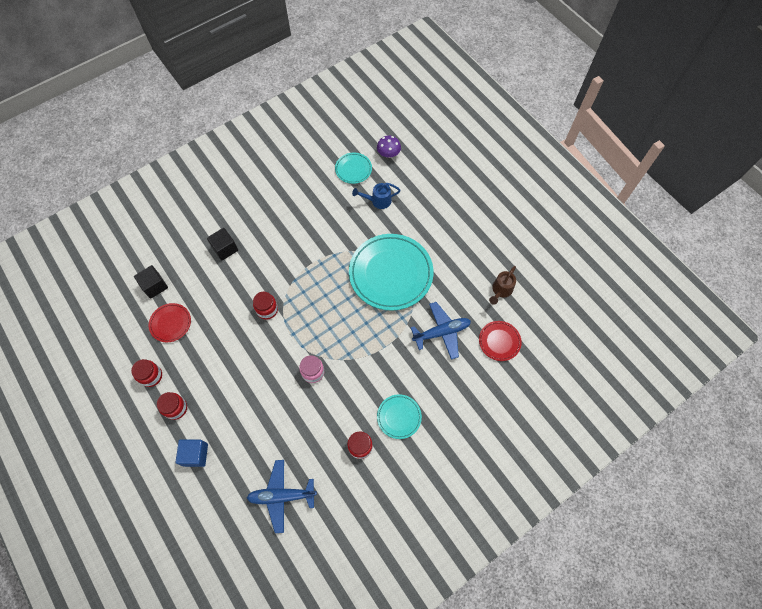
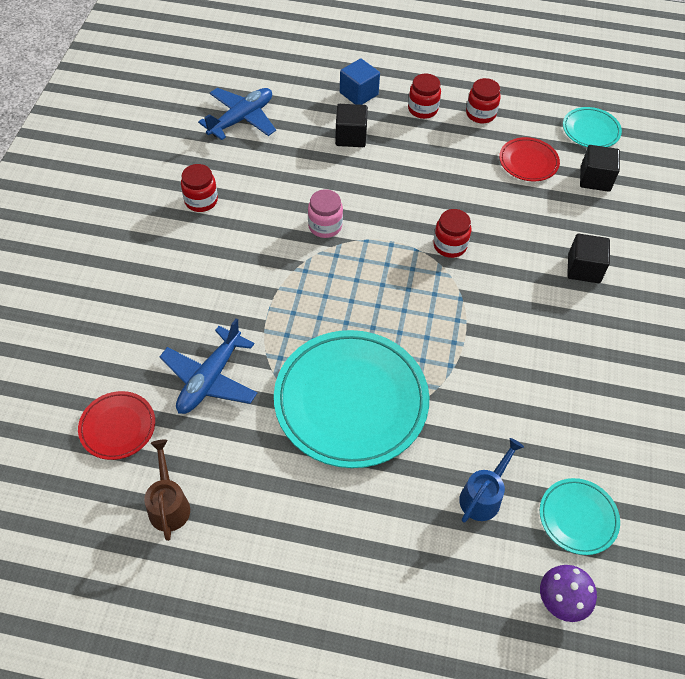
camera: 135 degrees right, 10 degrees down
(236, 423) = (350, 137): none -> black cube
(399, 417) = (182, 253): turquoise plate -> turquoise plate (590, 130)

